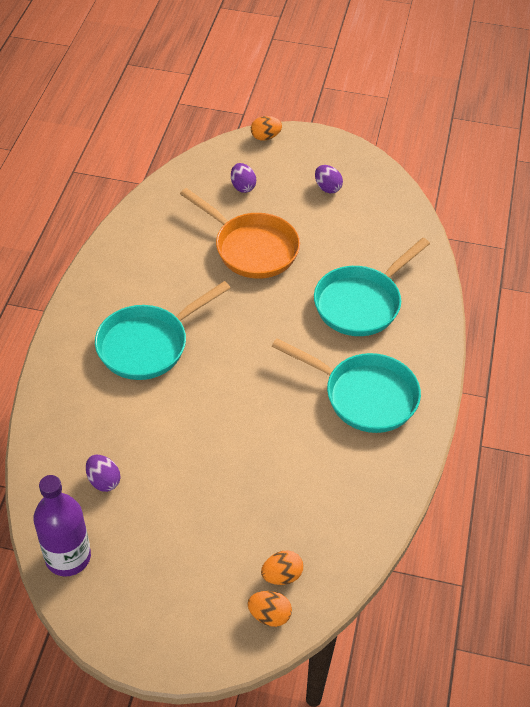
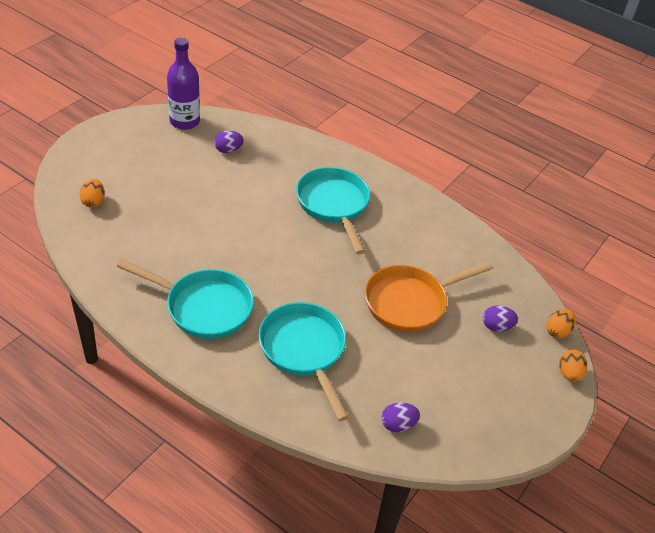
camera: 110 degrees right, 5 degrees down
(269, 615) = (72, 186): orange egg -> orange egg (557, 331)
(327, 188) = (471, 393): purple egg -> purple egg (398, 425)
(364, 396) = (203, 307): turquoise pan -> turquoise pan turned 120 degrees counterclockwise

